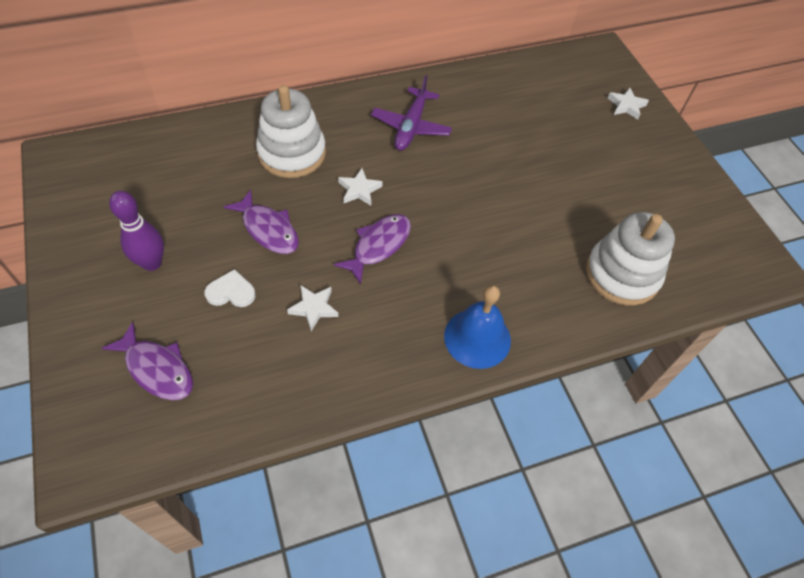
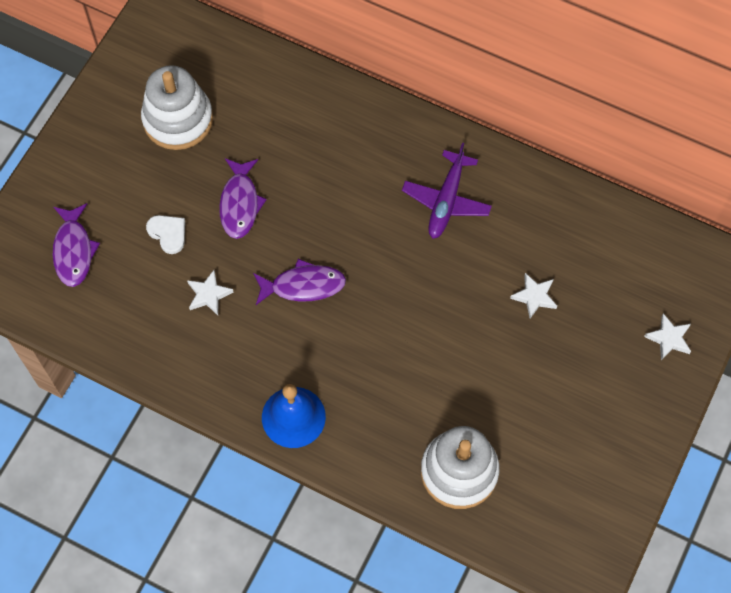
camera: 50 degrees right, 10 degrees up
(152, 263) = (139, 165): purple bowling pin -> none
(292, 153) = (323, 148): white stacking toy -> white stacking toy (178, 119)
(359, 190) = (340, 225): white star -> white star (534, 296)
(411, 126) = (446, 200): purple plane -> purple plane turned 45 degrees counterclockwise

